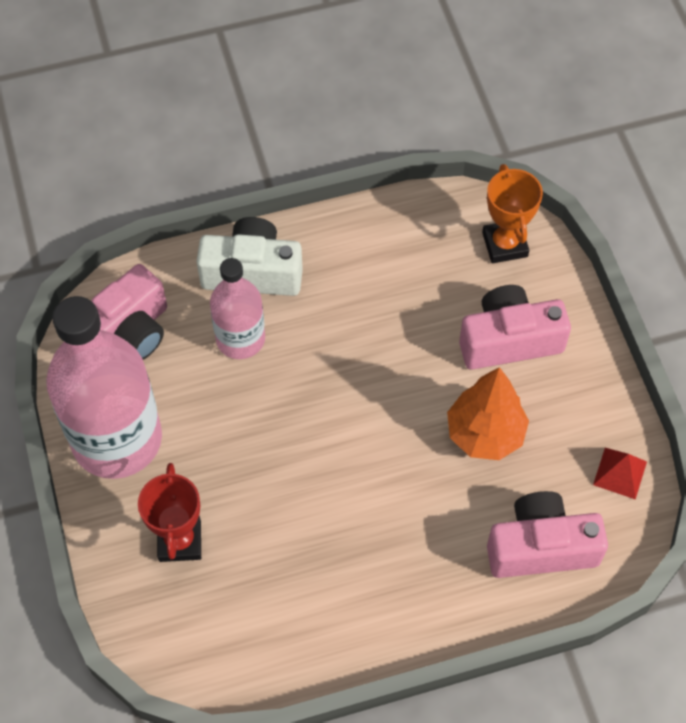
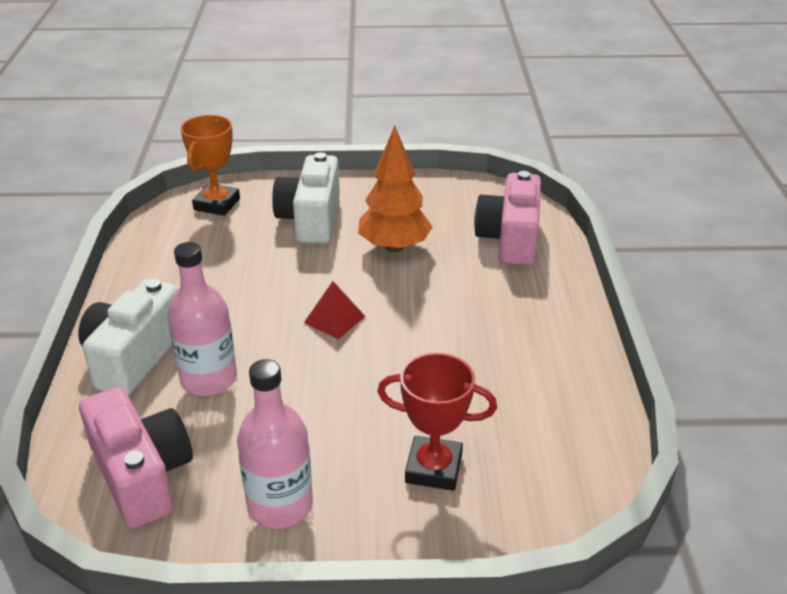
camera: 75 degrees left, 25 degrees down
(117, 439) = (280, 505): pink bottle -> pink bottle, size x0.56
(504, 244) = (217, 204): orange trophy -> orange trophy turned 75 degrees counterclockwise
(509, 340) = (311, 219): pink camera -> white camera
(620, 473) = (457, 192): red pyramid -> red pyramid (334, 319)

